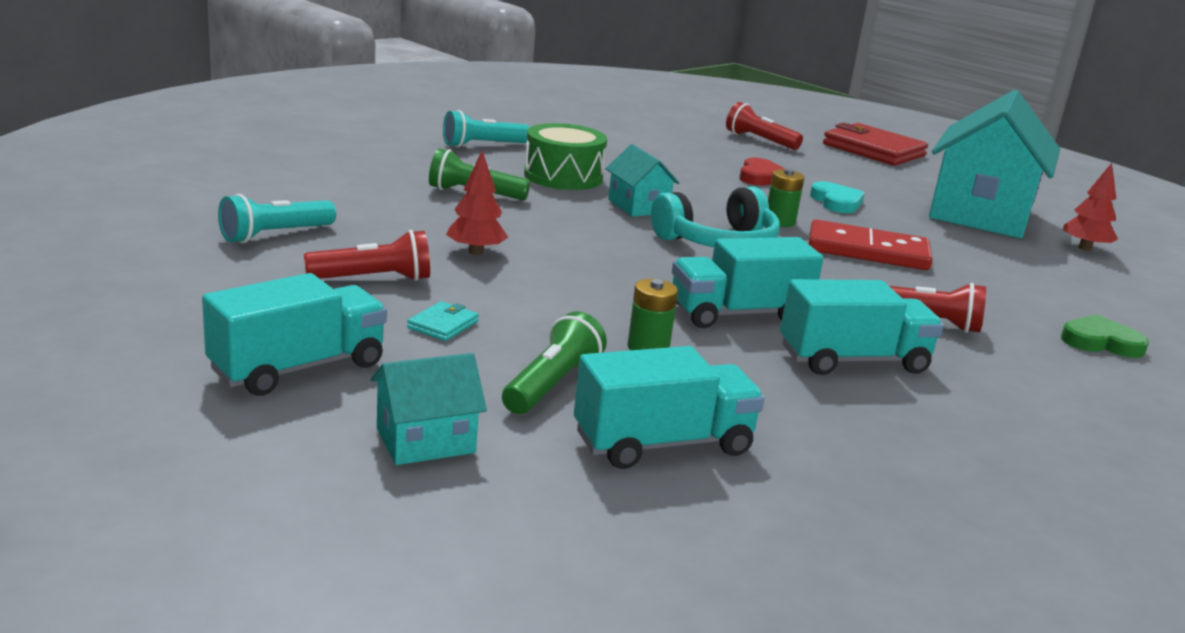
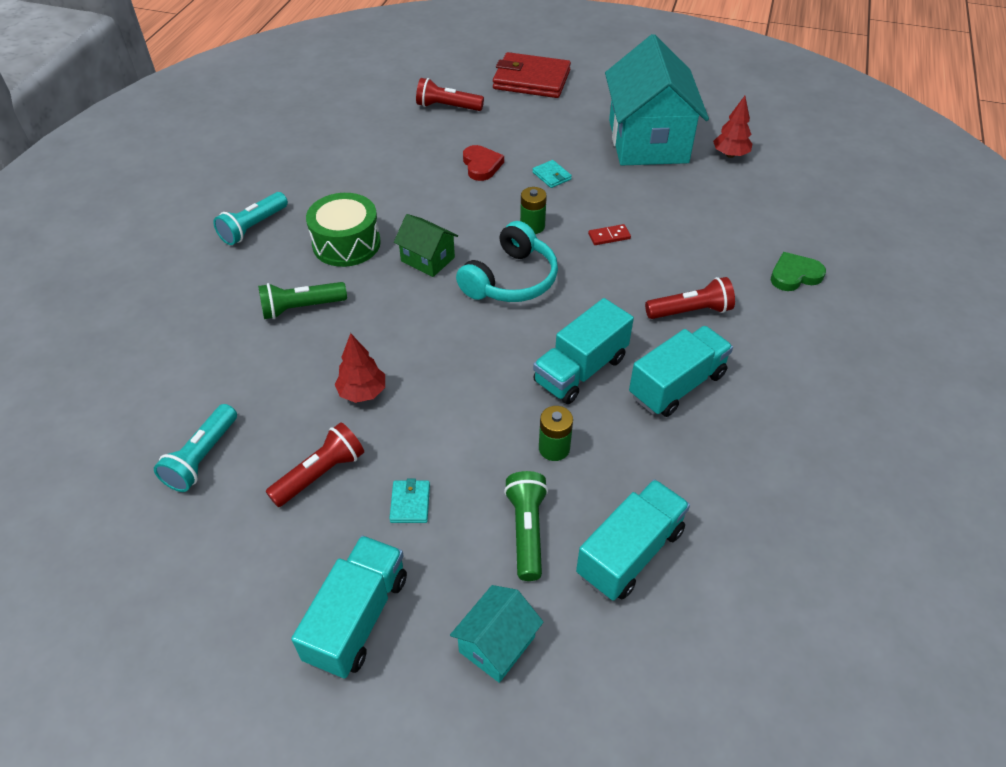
camera: 25 degrees left, 25 degrees up
(638, 206) = (428, 259): turquoise house -> green house
(836, 202) = (551, 176): turquoise heart -> turquoise wallet
(867, 251) = (609, 236): red domino -> red domino, size x0.43

